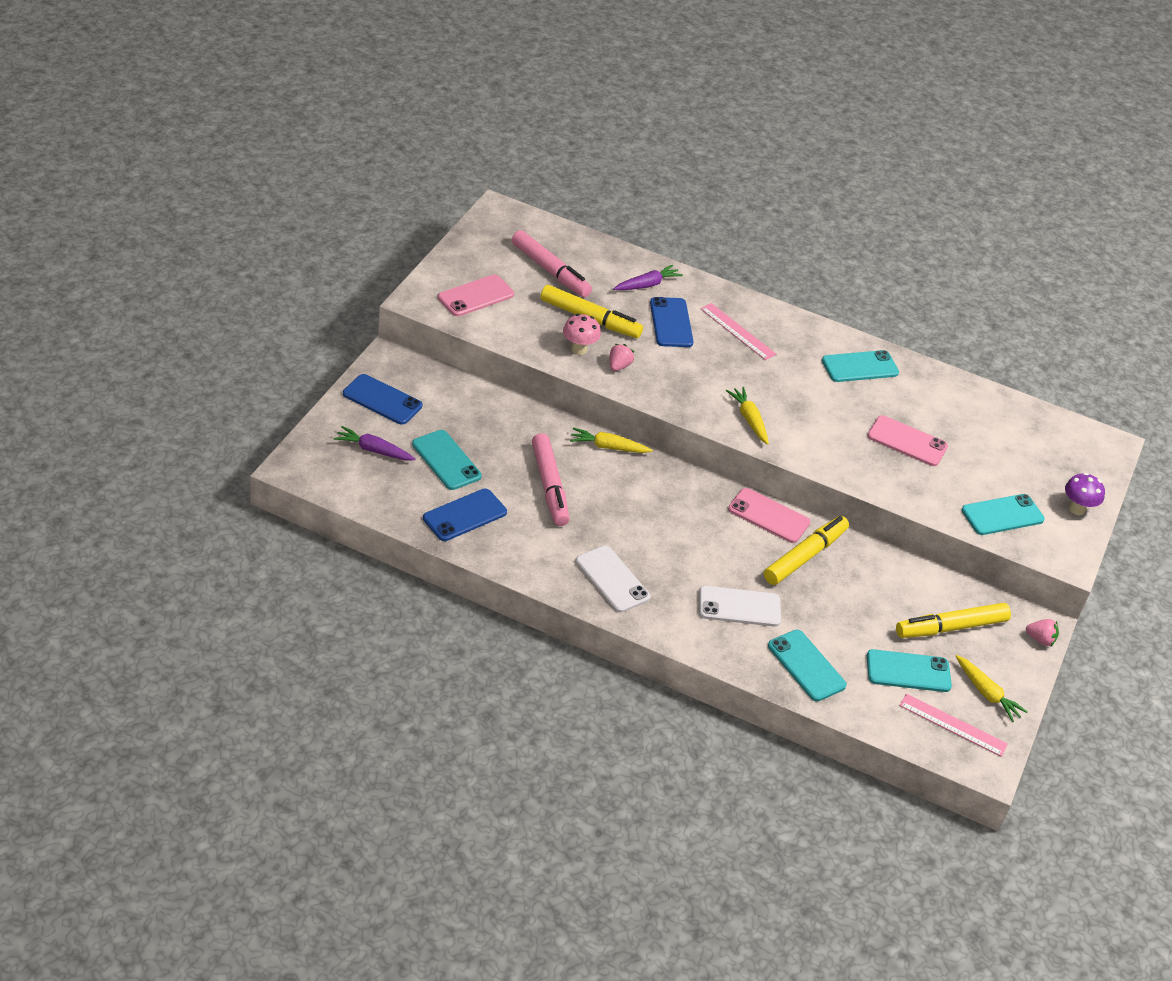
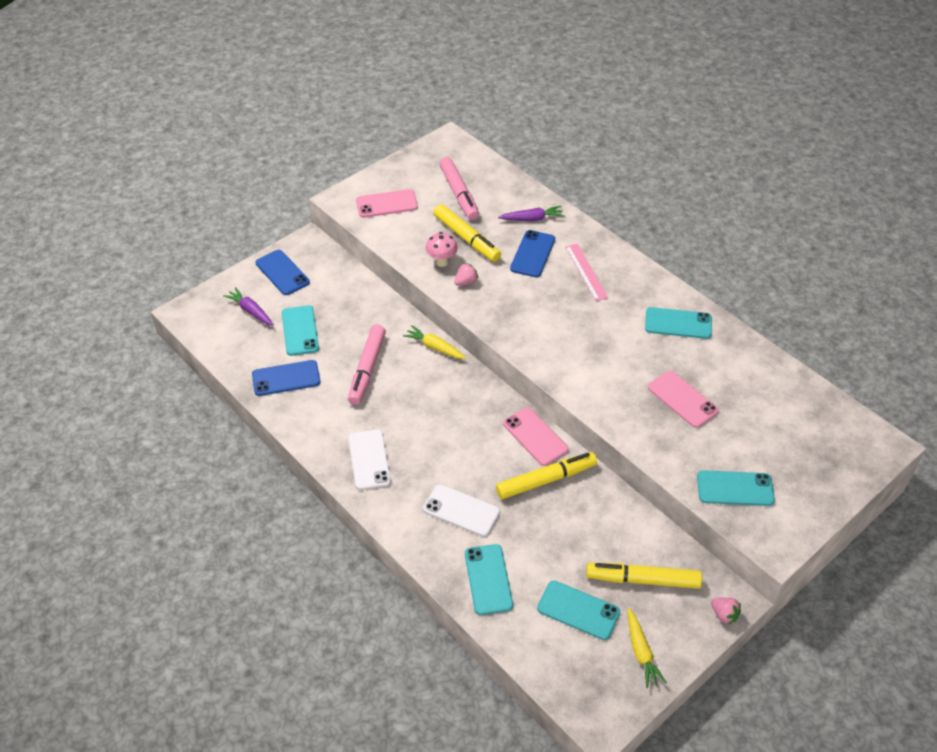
camera: 30 degrees right, 5 degrees up
(749, 419) = (549, 349): yellow carrot -> none
(953, 725) = (591, 673): pink ruler -> none
(1077, 509) = (814, 500): purple mushroom -> none

